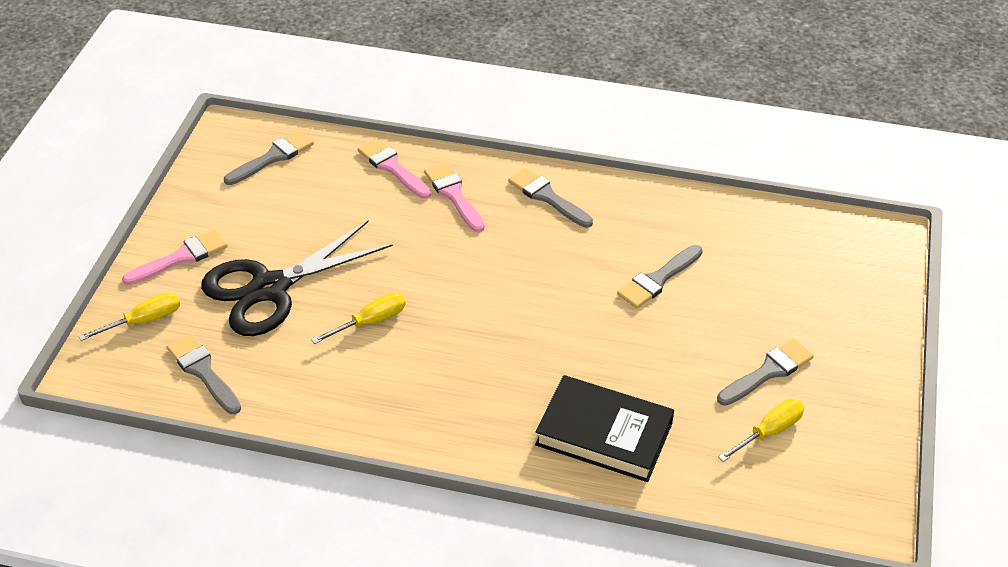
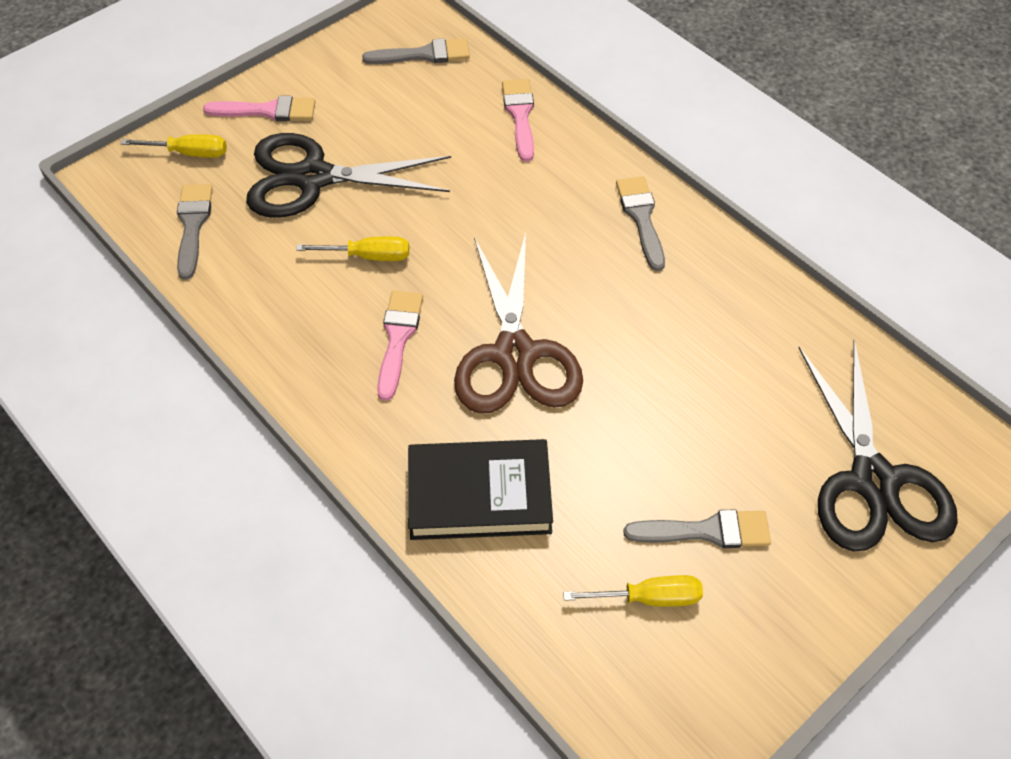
camera: 35 degrees right, 10 degrees up
(454, 195) = (553, 170): pink brush -> pink brush (398, 338)
(542, 331) = (514, 354): none -> brown scissors
(604, 434) = (479, 495): black book -> black book turned 60 degrees counterclockwise
(658, 279) = (677, 364): grey brush -> none
(838, 286) = (873, 480): none -> black scissors

